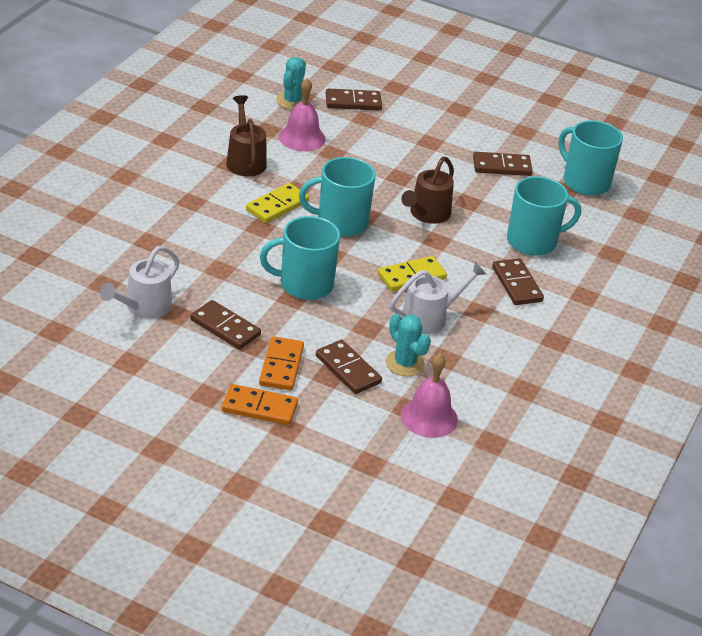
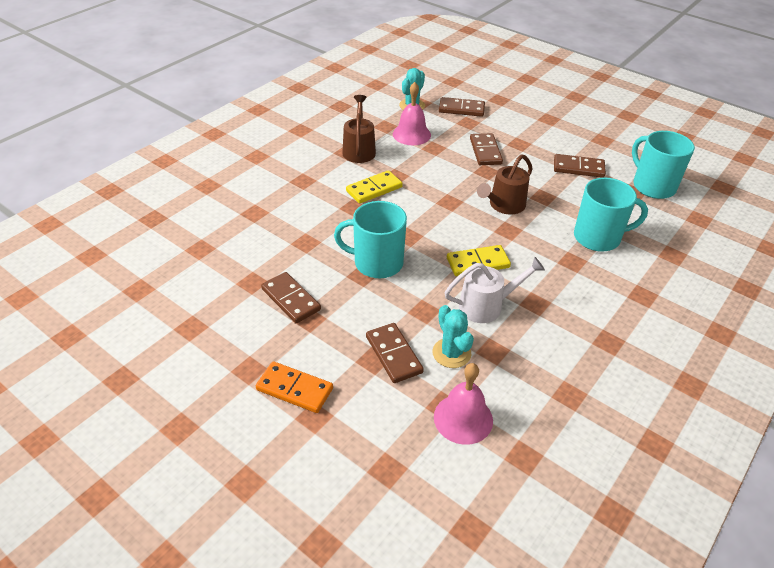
camera: 15 degrees right, 5 degrees up
(143, 307) = (225, 273): white watering can -> none
(281, 366) = (330, 345): orange domino -> none
(341, 222) = (425, 207): turquoise mug -> none
(516, 284) = (577, 278): brown domino -> brown domino (485, 151)

